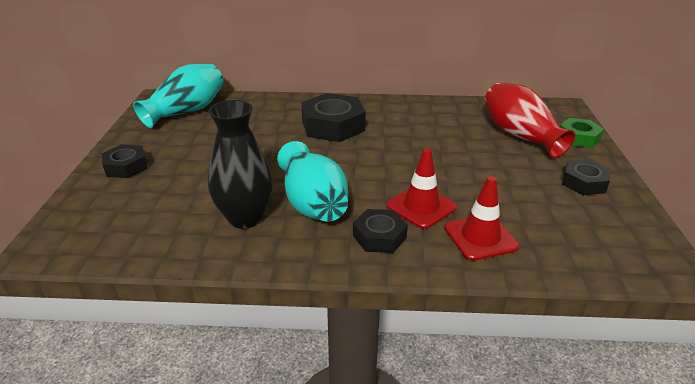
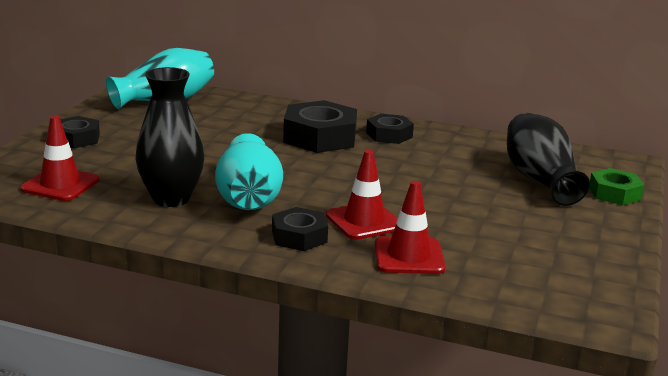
camera: 15 degrees right, 10 degrees down
(134, 224) = (60, 185): none -> red traffic cone
(520, 136) = (540, 180): red vase -> black vase
(584, 182) = (578, 233): black nut -> black nut (389, 135)

